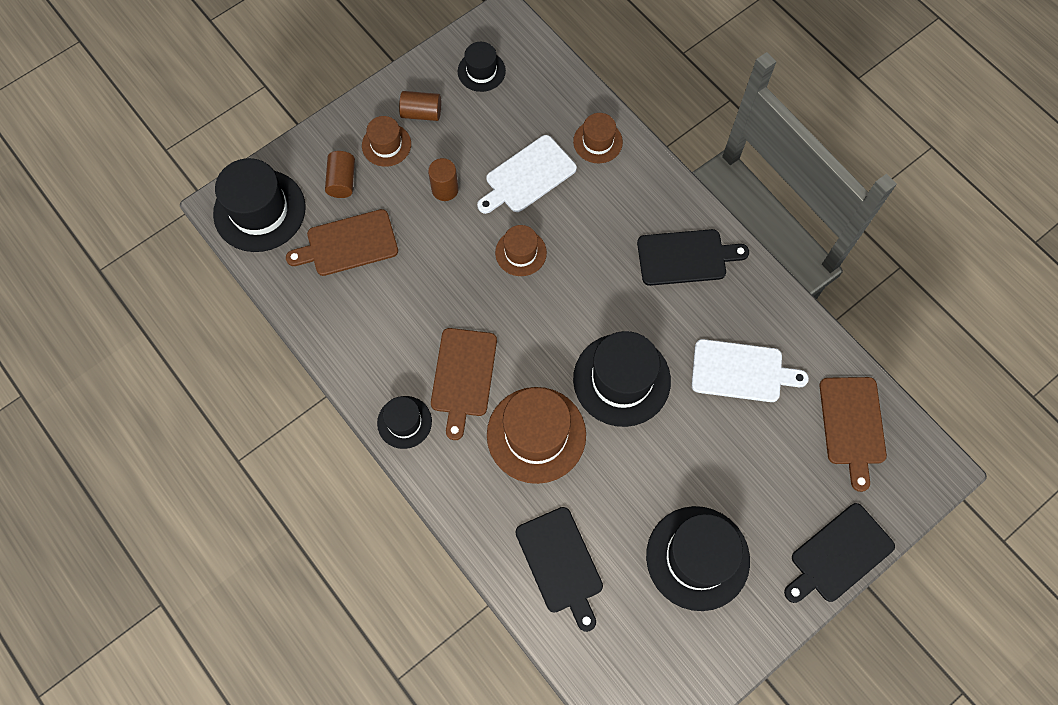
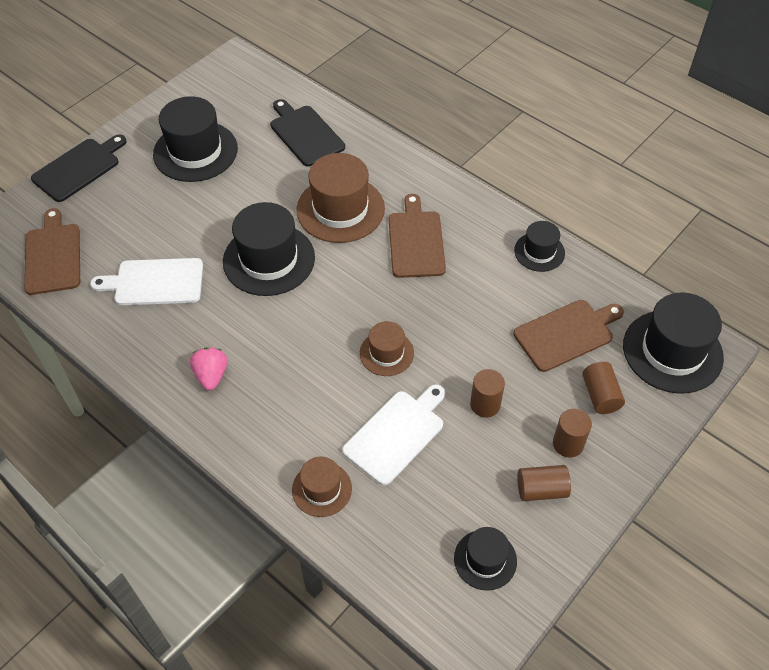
camera: 170 degrees right, 15 degrees down
(386, 145) = (568, 444): brown hat -> brown cylinder
(404, 422) = (458, 202): black hat -> black hat (539, 252)
(685, 257) = (211, 375): black cutting board -> pink strawberry

